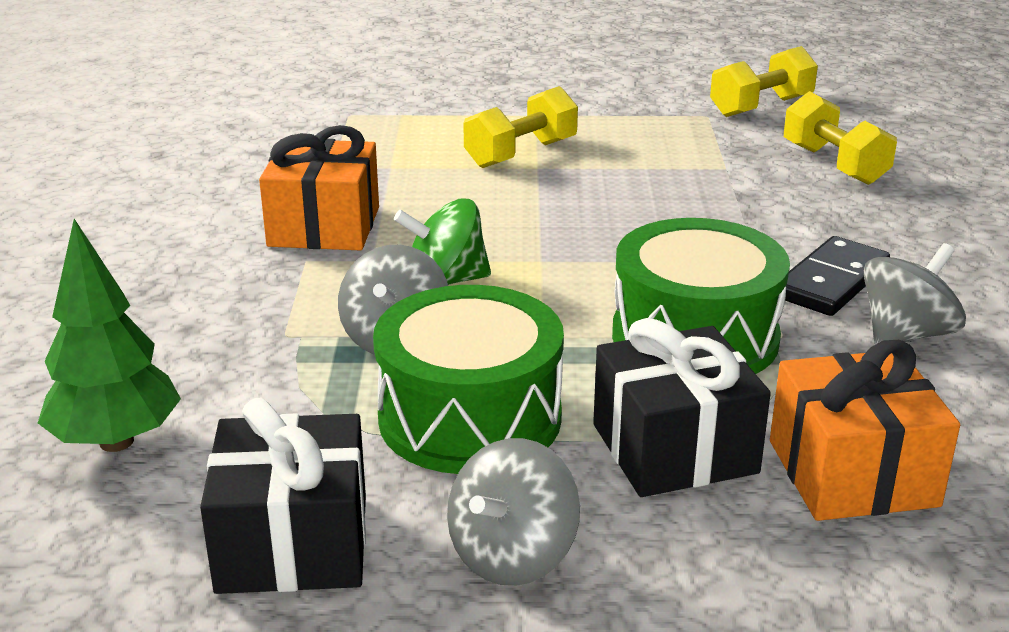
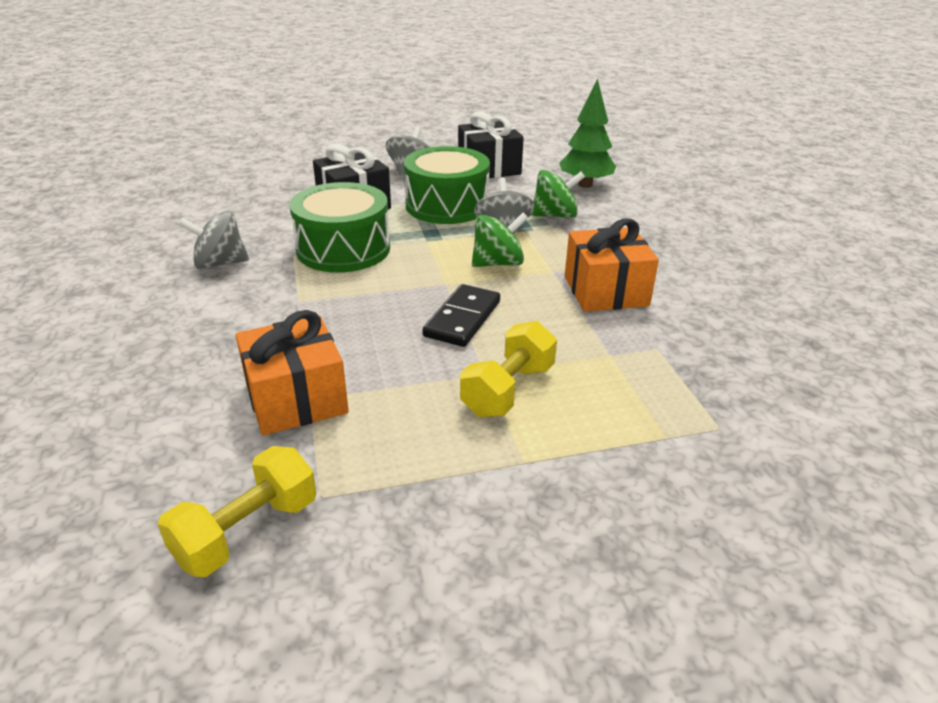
camera: 165 degrees right, 5 degrees up
(270, 362) = (555, 215): none -> green spinning top
(831, 281) = (251, 292): black domino -> black domino (463, 319)
(834, 164) = (197, 421): yellow dumbbell -> none
(852, 473) = (277, 204): orange gift -> orange gift (296, 398)
(906, 334) = (219, 264): grey spinning top -> grey spinning top turned 45 degrees clockwise

